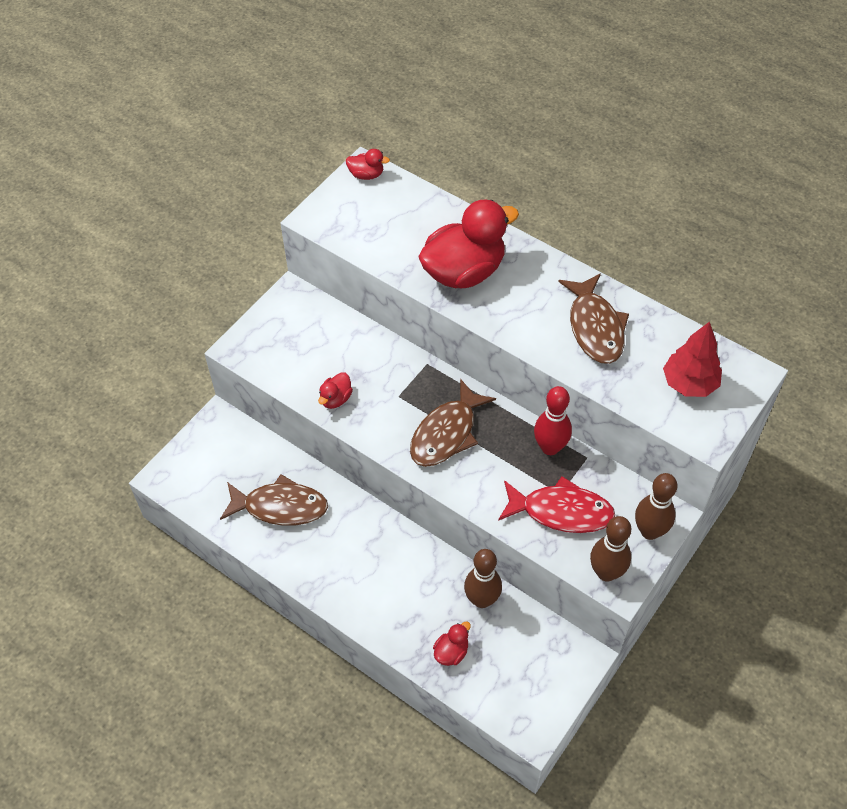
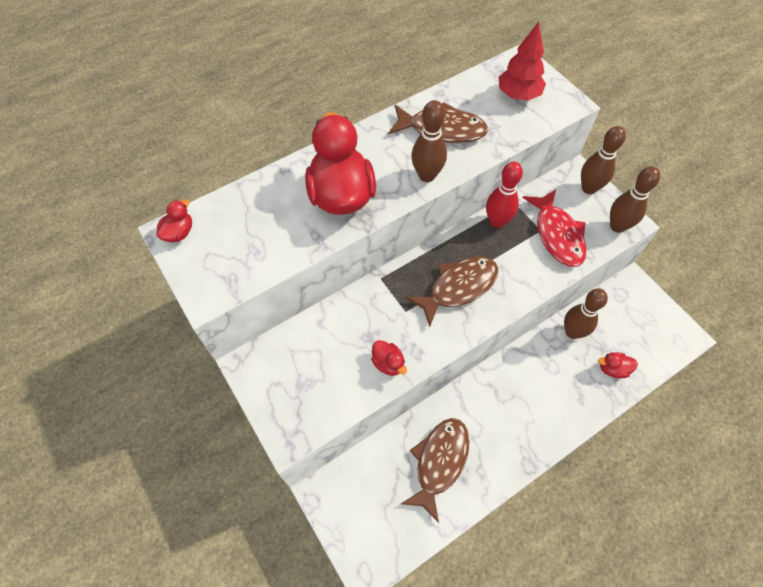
camera: 70 degrees left, 5 degrees up
(446, 433) = (458, 287): brown fish -> brown fish turned 90 degrees counterclockwise
(451, 652) = (612, 369): red duck -> red duck turned 60 degrees counterclockwise
(524, 331) = (426, 175): none -> brown bowling pin
(561, 511) = (557, 235): red fish -> red fish turned 135 degrees clockwise

